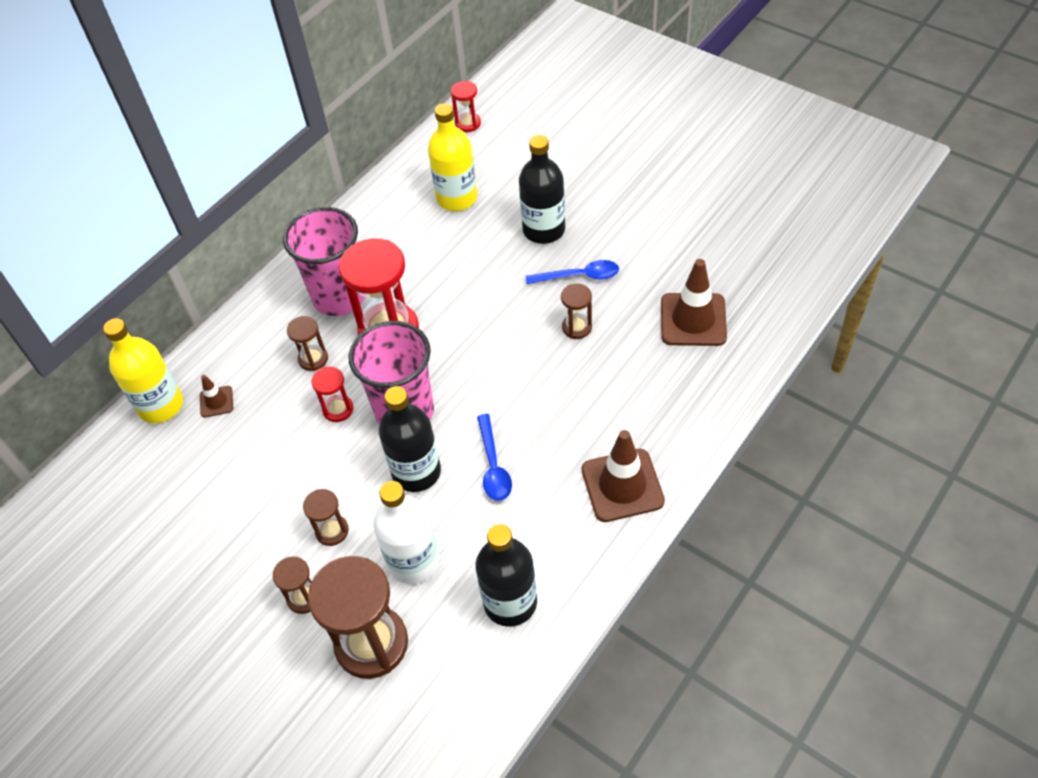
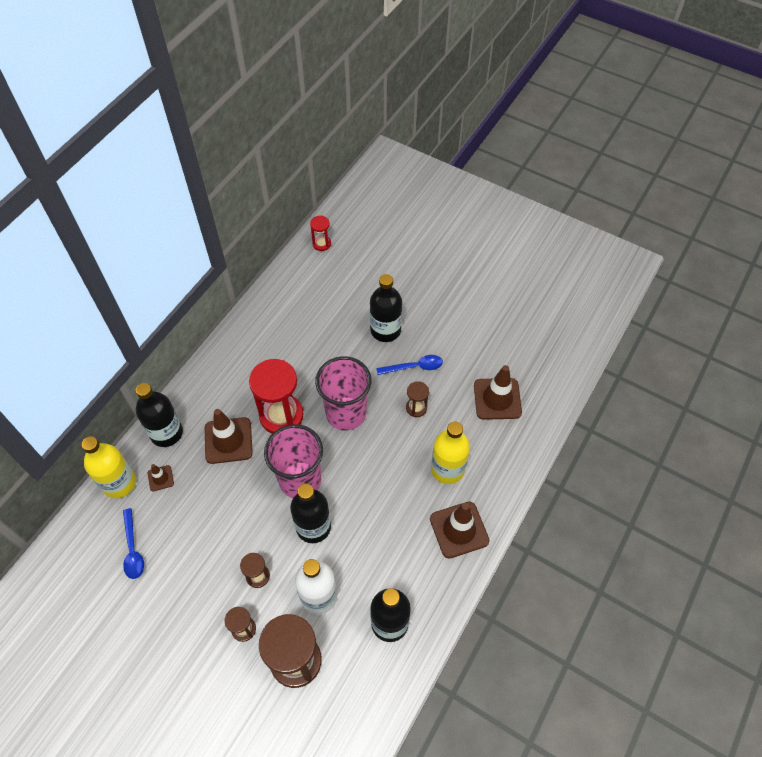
camera: 10 degrees left, 5 degrees up
(232, 346) = (166, 433): none -> black bottle
(313, 359) = (228, 440): brown hourglass -> brown traffic cone
(338, 409) = (251, 480): red hourglass -> none
(339, 296) = (242, 389): pink cup -> pink cup (346, 413)
(457, 198) = (320, 306): yellow bottle -> yellow bottle (447, 469)
(493, 465) = (367, 519): blue spoon -> blue spoon (133, 549)

